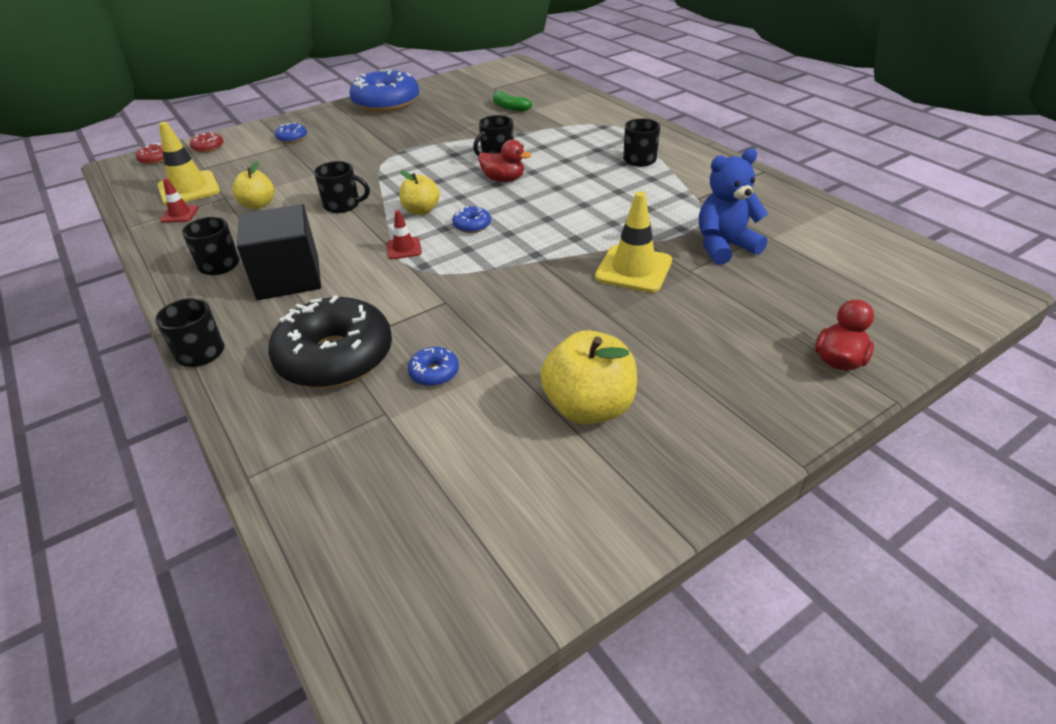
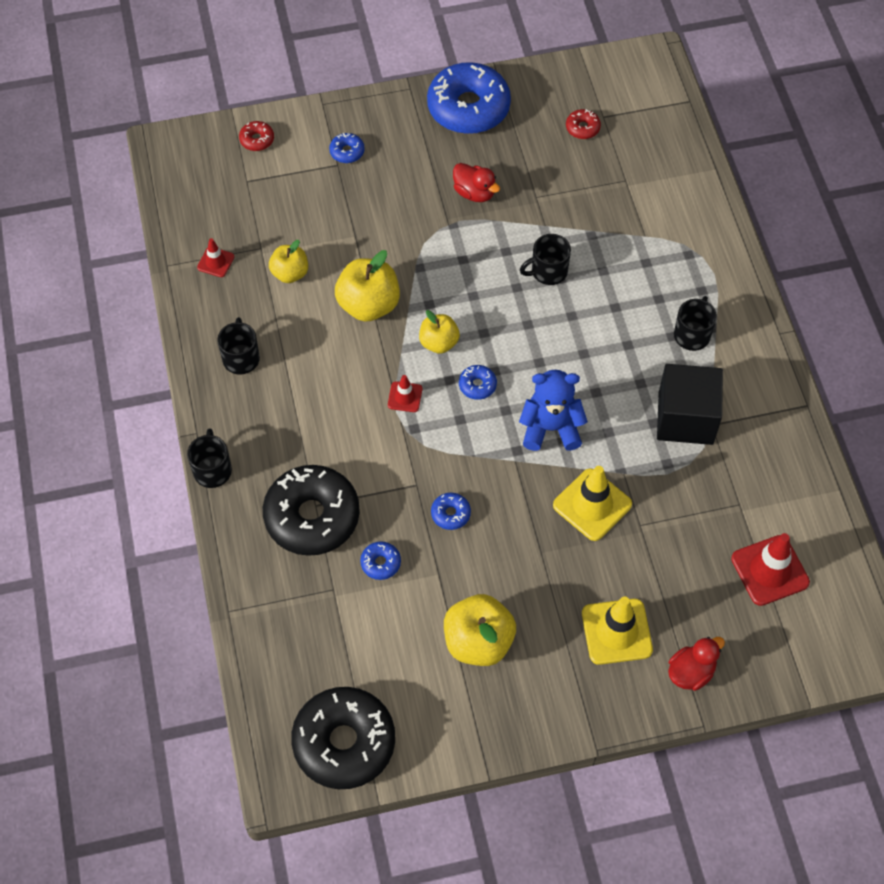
camera: 20 degrees right, 20 degrees up
(155, 159) = (201, 144): red donut -> red donut (582, 128)
(189, 189) = (228, 218): yellow traffic cone -> yellow traffic cone (616, 631)
(288, 278) = (296, 401): black cube -> black cube (685, 418)
(343, 205) = (368, 305): black mug -> yellow apple
(468, 578) = (344, 742): none -> black donut
(494, 313) = (450, 514): none -> blue donut
(503, 179) = (537, 319): red duck -> red duck (474, 193)
(509, 107) = (603, 172): green banana -> none
(724, 246) = (690, 506): blue teddy bear -> blue teddy bear (551, 428)
(835, 266) = (770, 570): none -> red traffic cone

